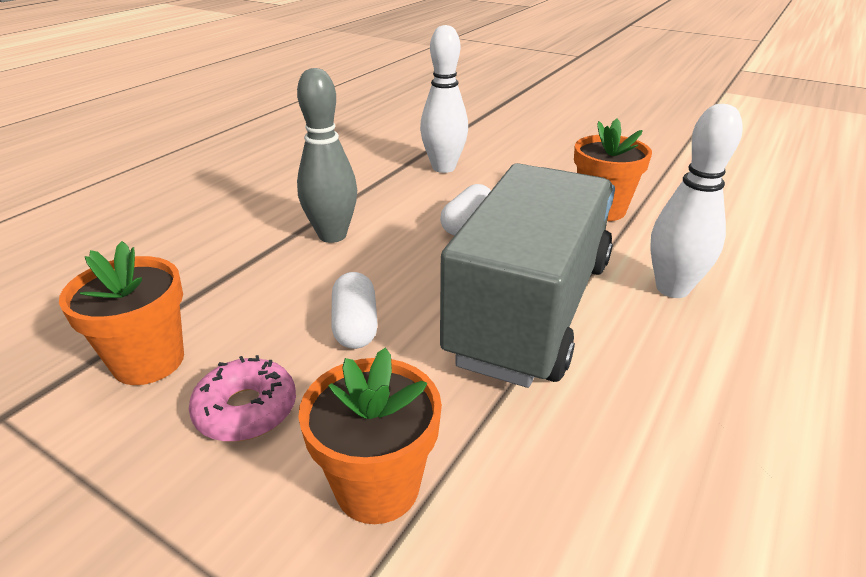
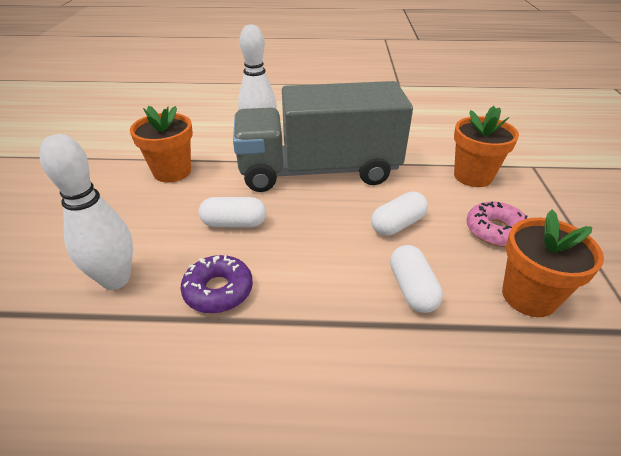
camera: 120 degrees left, 5 degrees up
(263, 289) = (412, 289): none -> white capsule
(332, 235) = (308, 292): grey bowling pin -> none
(384, 200) = (218, 290): none -> purple donut

